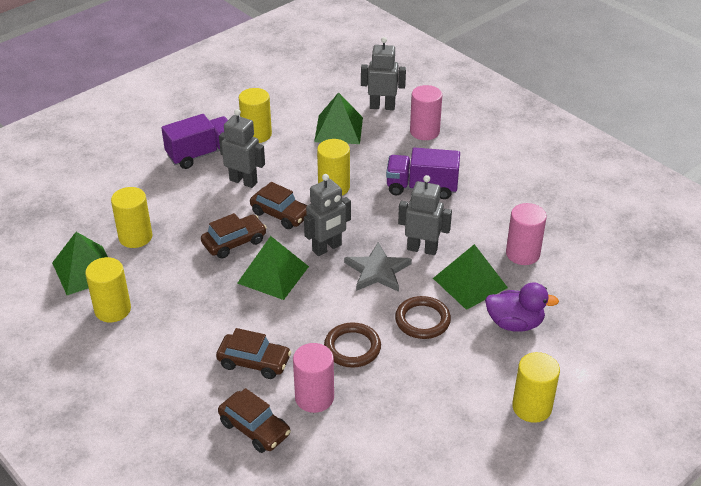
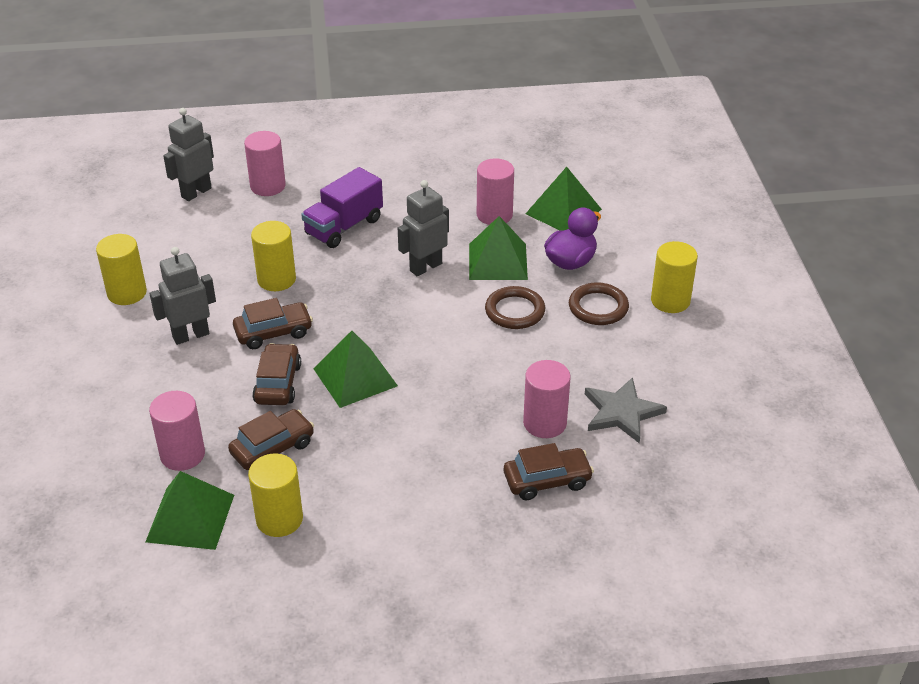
camera: 55 degrees left, 0 degrees up
(135, 237) = (182, 455): yellow cylinder -> pink cylinder
(201, 154) = (106, 346): purple truck -> none
(254, 362) = (461, 443): brown car -> brown car (272, 448)
(327, 248) = (358, 324): grey robot -> none
(339, 129) = (193, 235): green pyramid -> green pyramid (563, 211)
(352, 348) = (506, 370): brown ring -> brown ring (598, 307)
(377, 270) = (424, 307): grey star -> grey star (621, 412)

